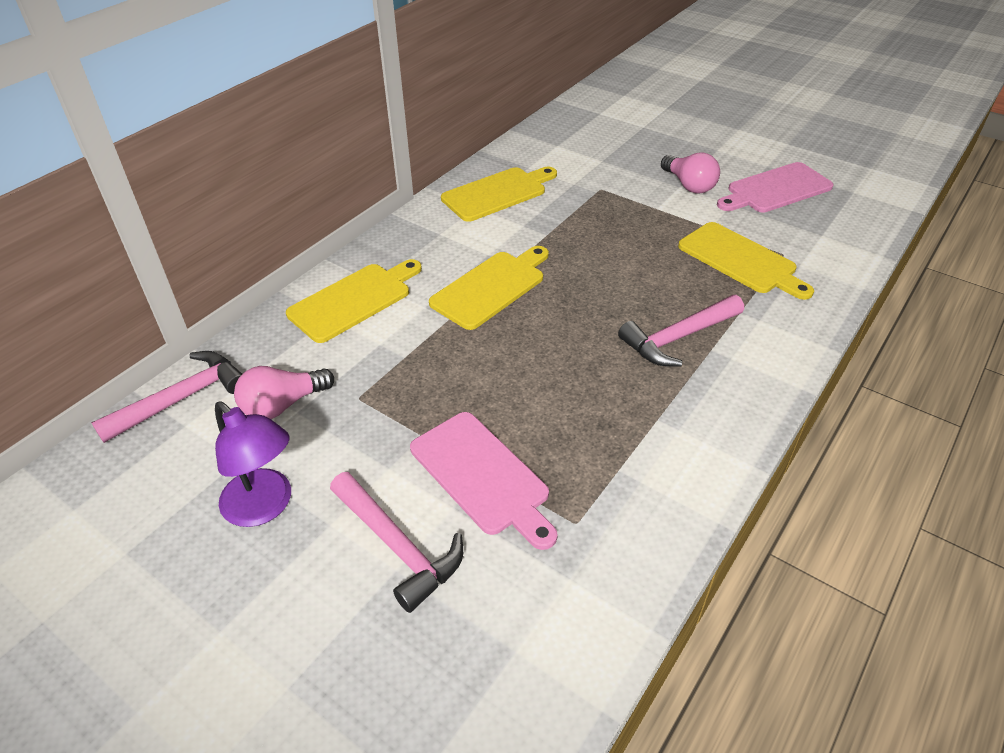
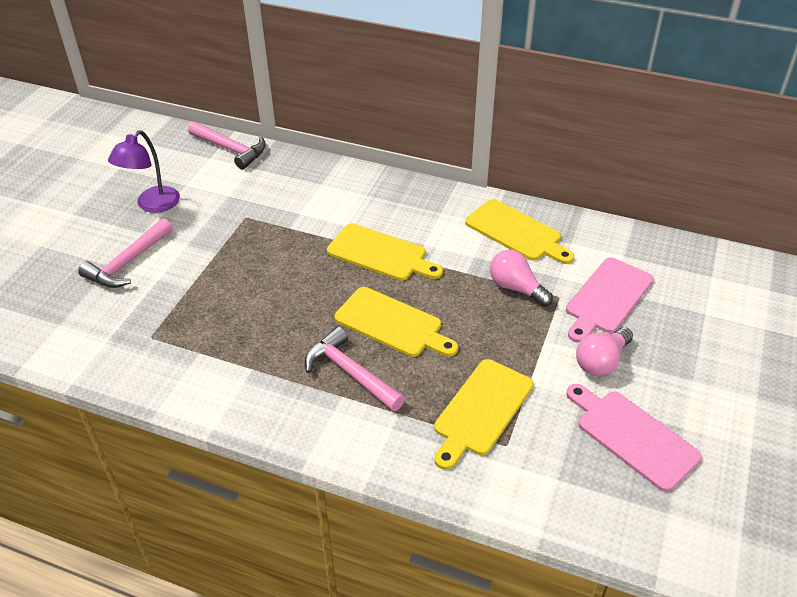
camera: 75 degrees right, 0 degrees up
(283, 405) = (233, 188): pink light bulb -> pink light bulb (516, 288)
(354, 300) = (342, 190): yellow cutting board -> yellow cutting board (392, 324)
(483, 476) = (185, 287): pink cutting board -> pink cutting board (607, 298)

